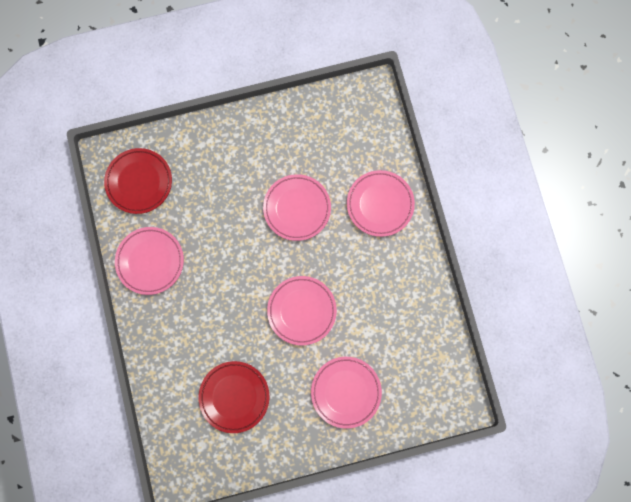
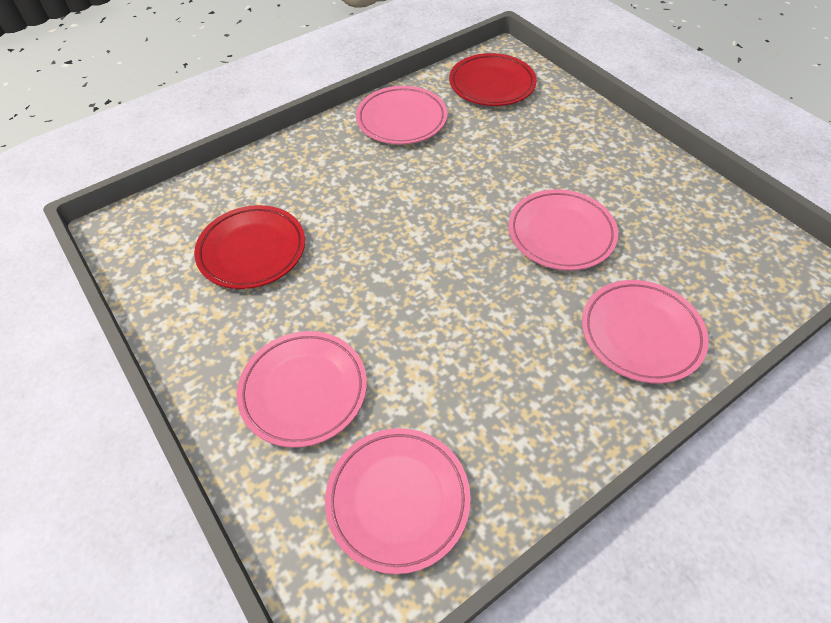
camera: 70 degrees right, 25 degrees down
(301, 311) = (412, 287): pink plate -> pink plate (398, 500)

